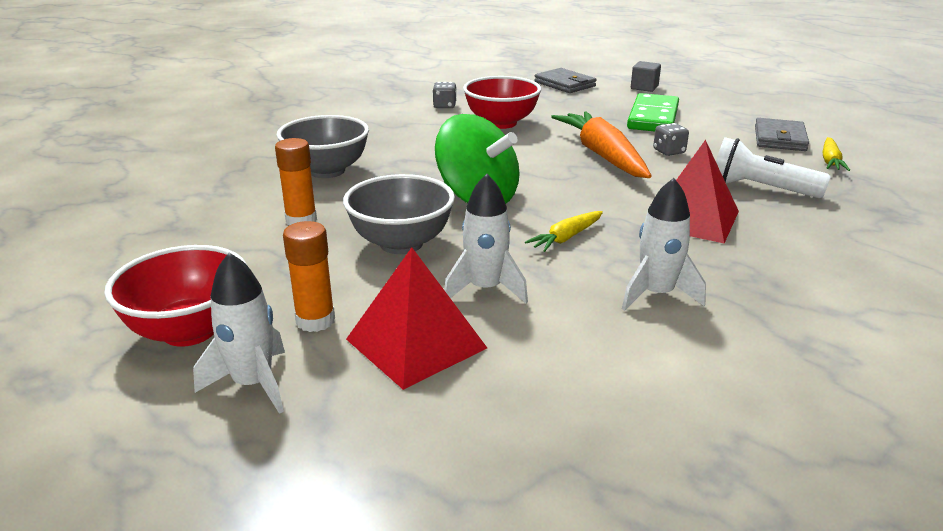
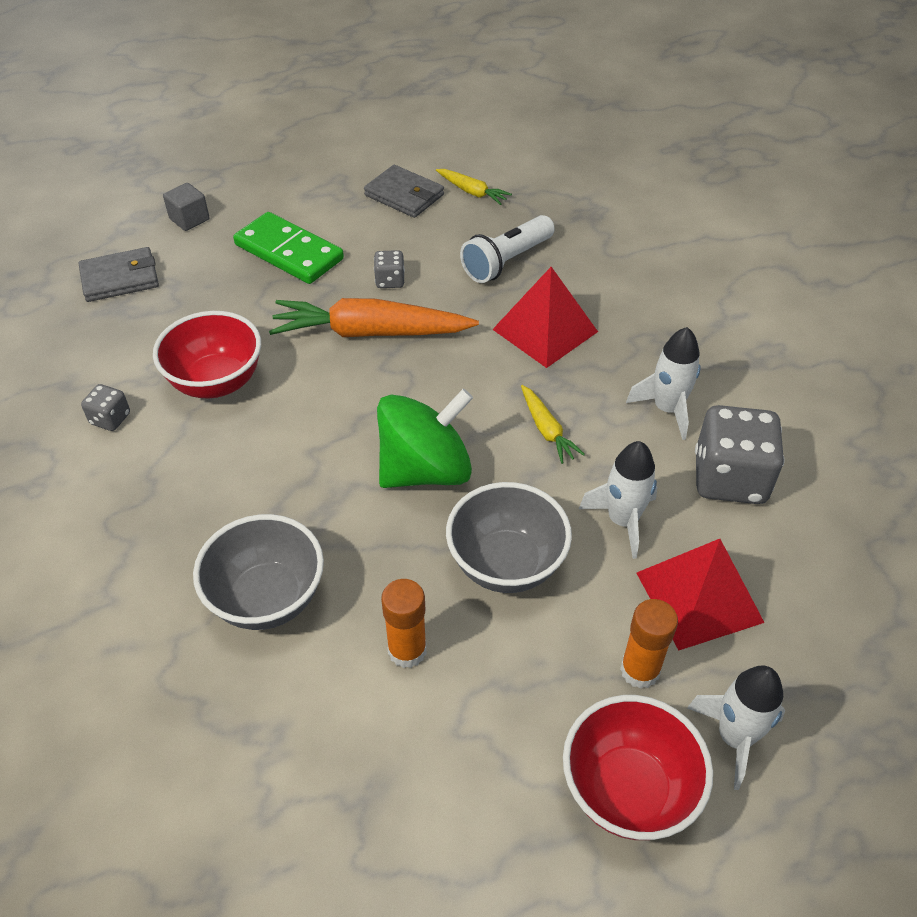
camera: 70 degrees left, 20 degrees up
(591, 345) = (729, 478): none -> grey dice

